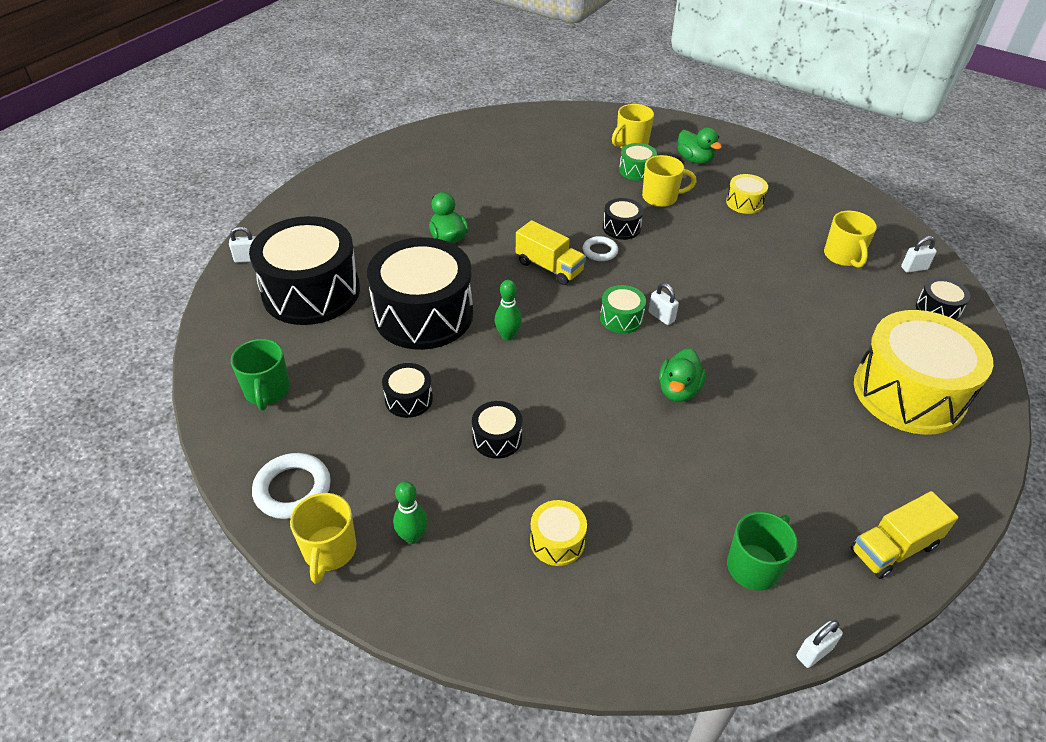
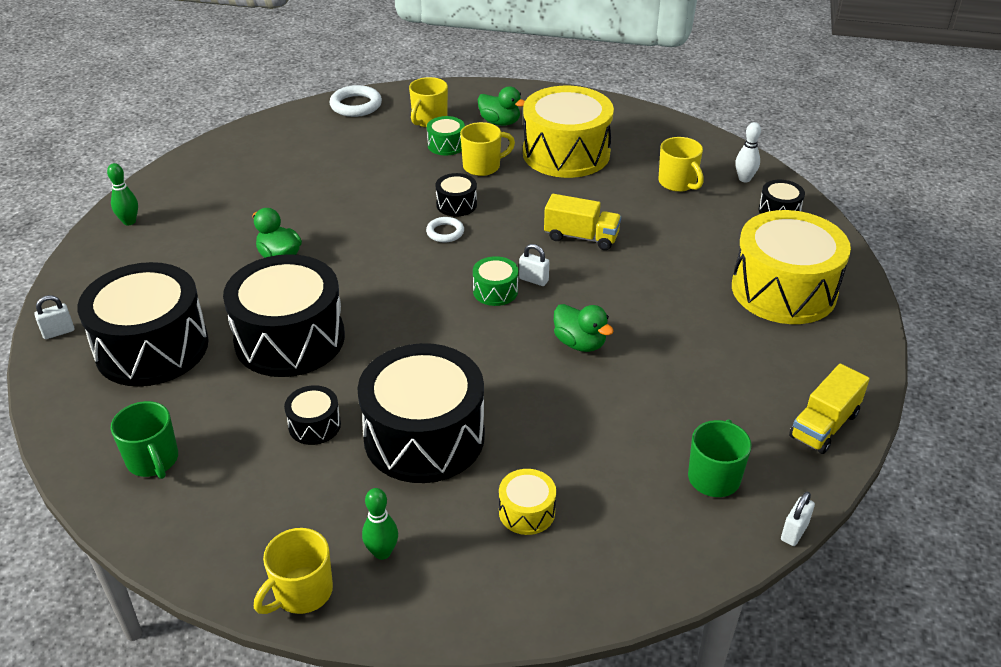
camera: 20 degrees left, 5 degrees down
(292, 489) = (232, 547): white ring -> white ring (356, 105)
(329, 551) = (302, 592): yellow mug -> yellow mug turned 60 degrees clockwise
(497, 438) = (424, 436): black drum -> black drum, size x2.30
(508, 336) = (389, 337): green bowling pin -> green bowling pin (129, 221)
(549, 267) = (400, 260): yellow truck -> yellow truck (581, 237)
(678, 390) = (580, 343): green duck -> green duck turned 45 degrees counterclockwise
(744, 202) = (566, 153): yellow drum -> yellow drum, size x2.30
(914, 268) = (744, 179): white padlock -> white bowling pin

